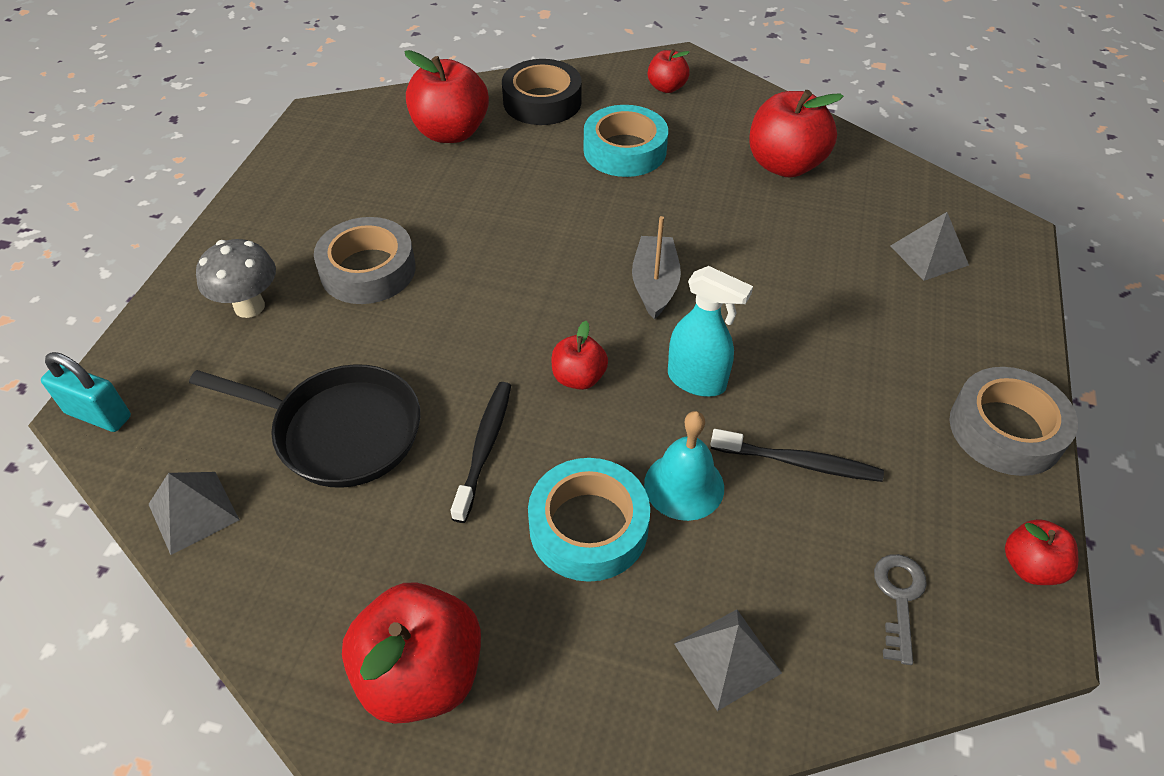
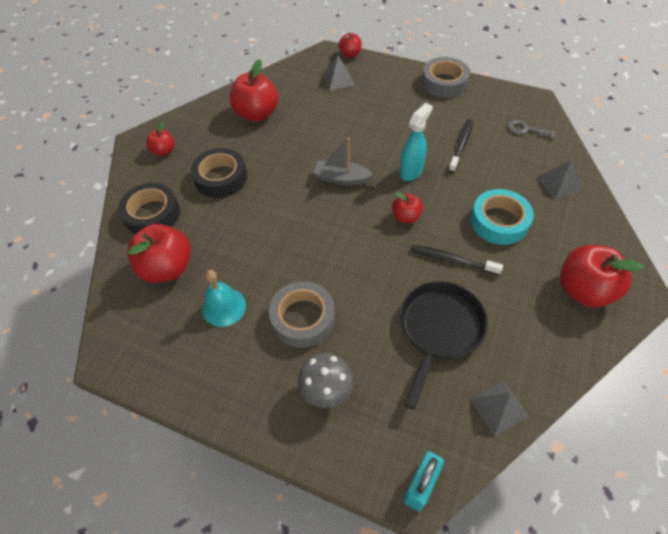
camera: 80 degrees left, 5 degrees up
(625, 150) = (221, 178): turquoise tape -> black tape
(684, 485) = (474, 185): turquoise bell -> turquoise bell (224, 307)
(1030, 566) = (509, 93): red apple -> red apple (350, 54)

